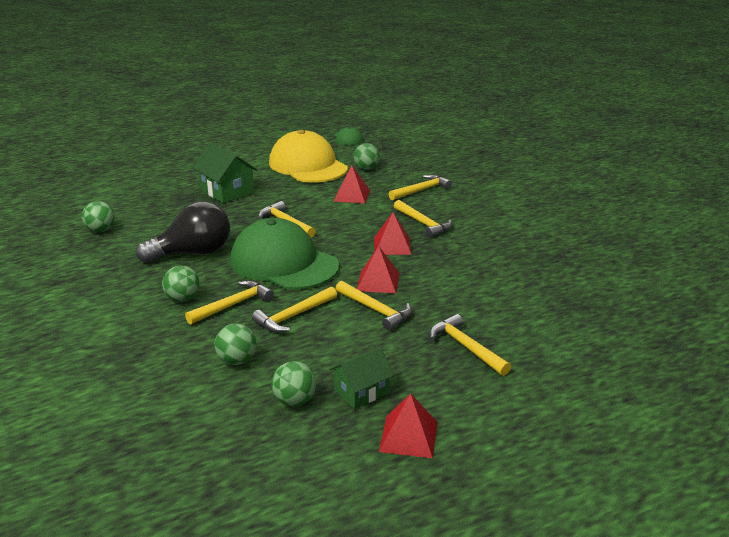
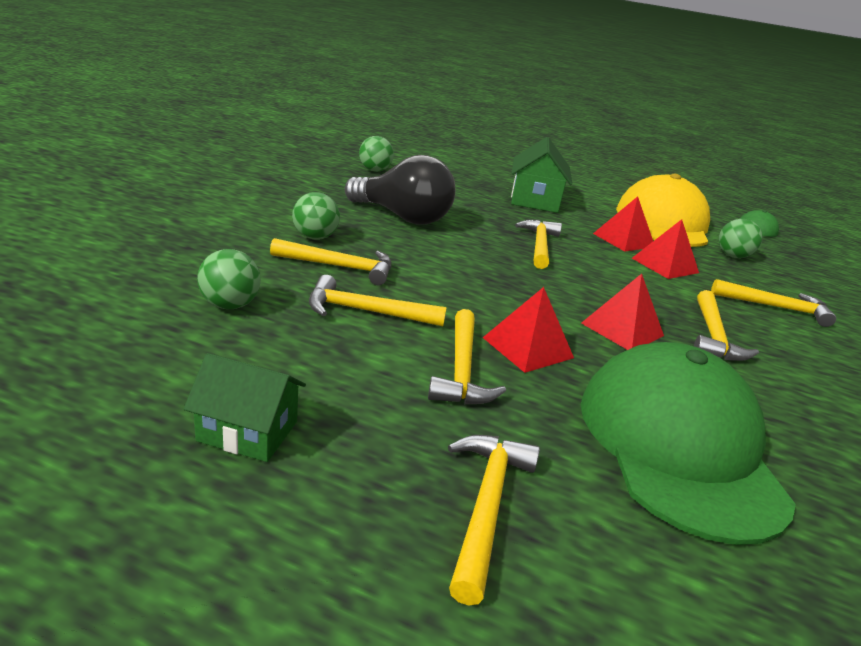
camera: 45 degrees right, 0 degrees up
(284, 263) = (463, 269): green cap -> green cap (678, 445)
(295, 400) = (176, 377): green ball -> none
(408, 436) = (156, 538): red pyramid -> red pyramid (623, 240)

